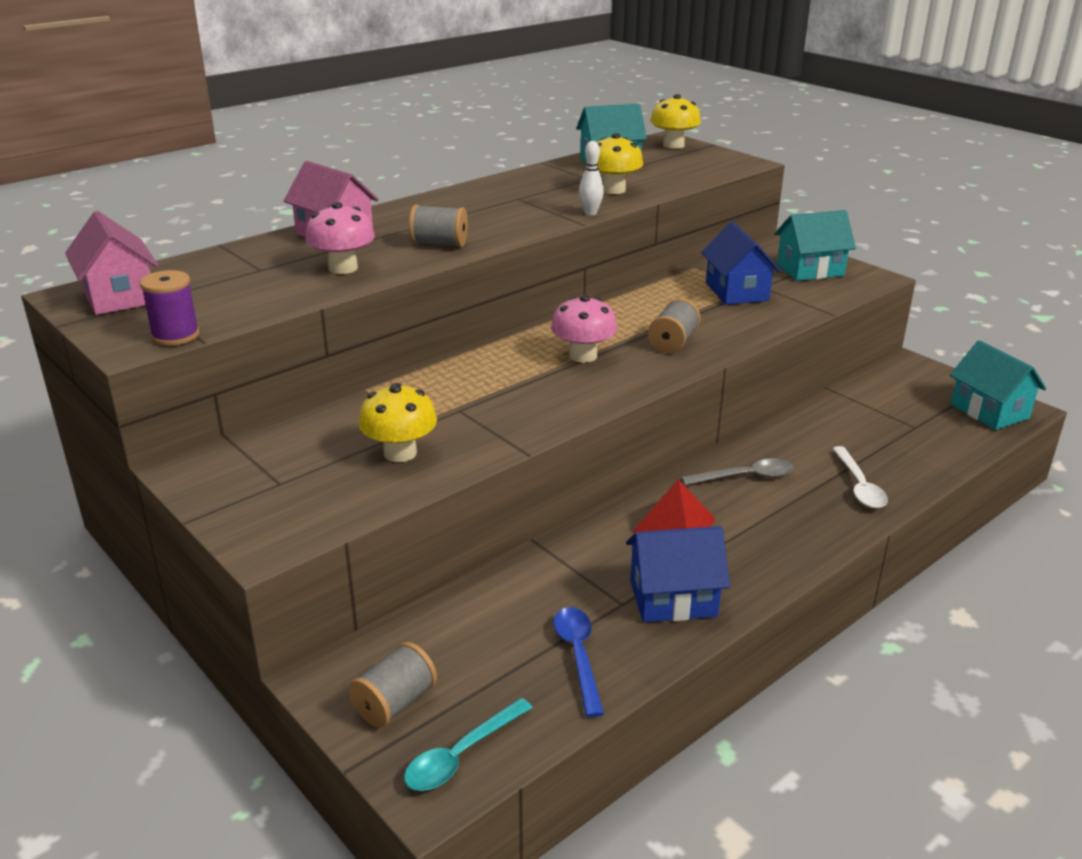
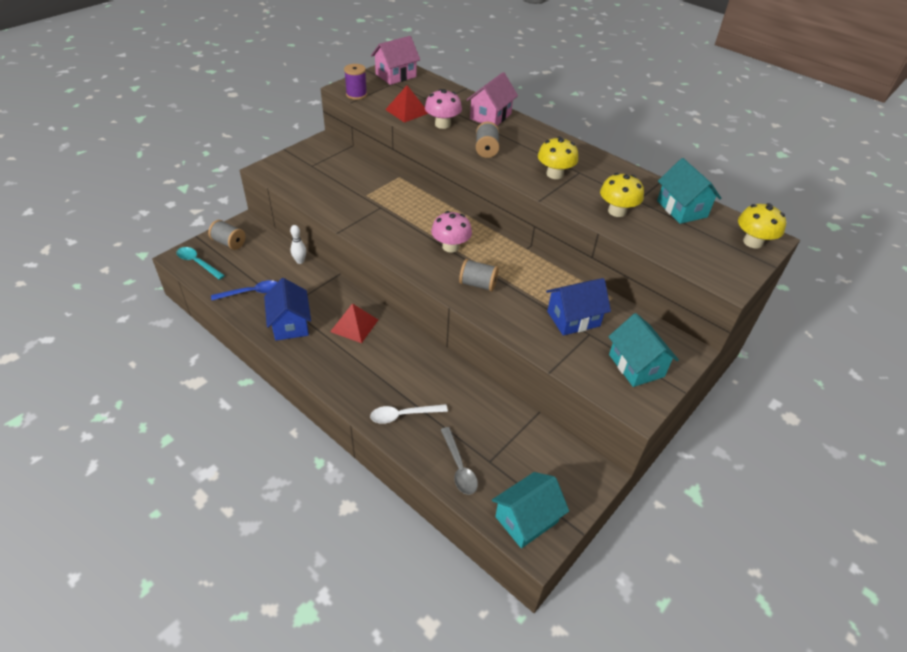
camera: 80 degrees right, 15 degrees up
(277, 293) = (407, 111): none -> red pyramid
(400, 453) = (337, 193): yellow mushroom -> yellow mushroom (554, 174)
(590, 213) = (562, 202): white bowling pin -> white bowling pin (300, 261)
(745, 477) = (407, 358): grey spoon -> grey spoon (459, 467)

